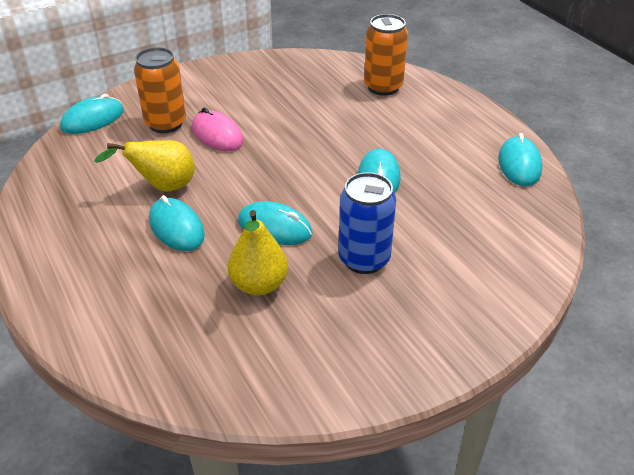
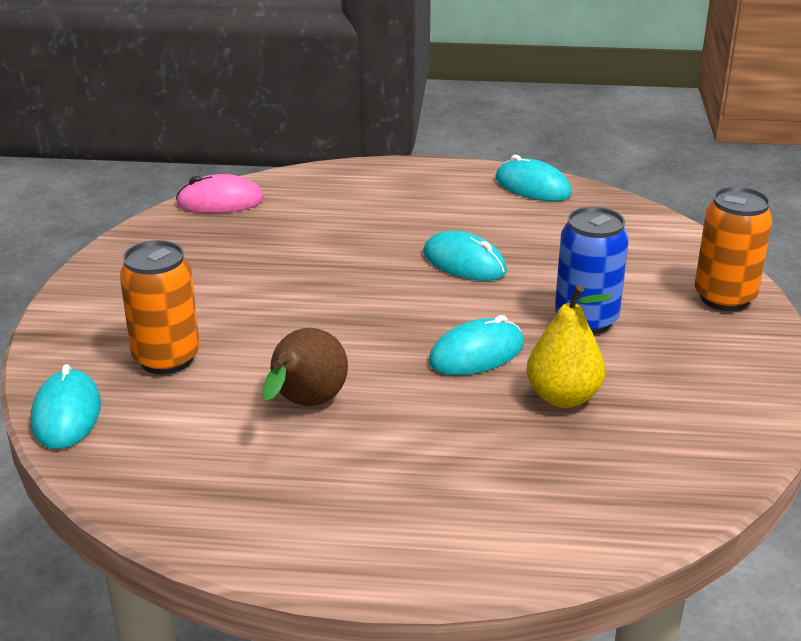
camera: 55 degrees left, 10 degrees down
(162, 187) = (305, 404): yellow pear -> brown pear
(176, 228) = (401, 420): turquoise mouse -> none
(217, 135) = (247, 330): pink mouse -> pink mouse (220, 201)
(383, 87) = (304, 197): orange can -> orange can (724, 298)

